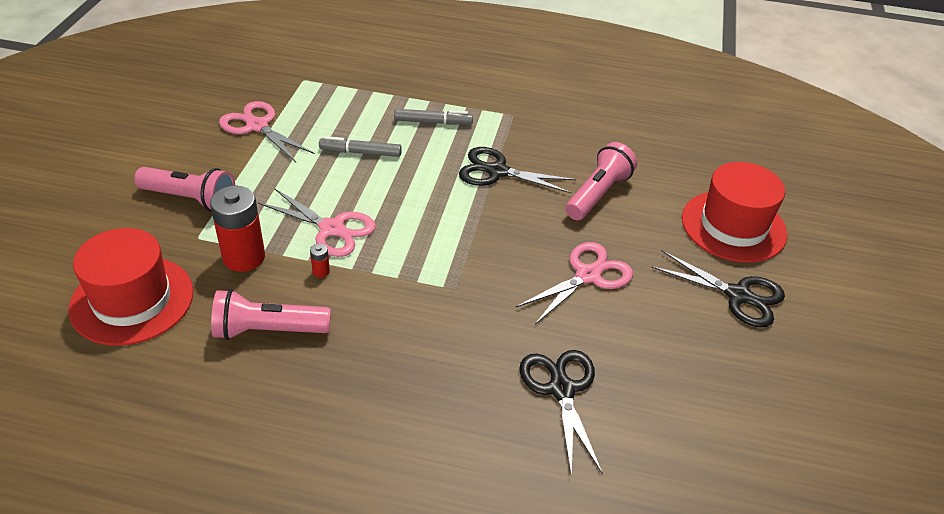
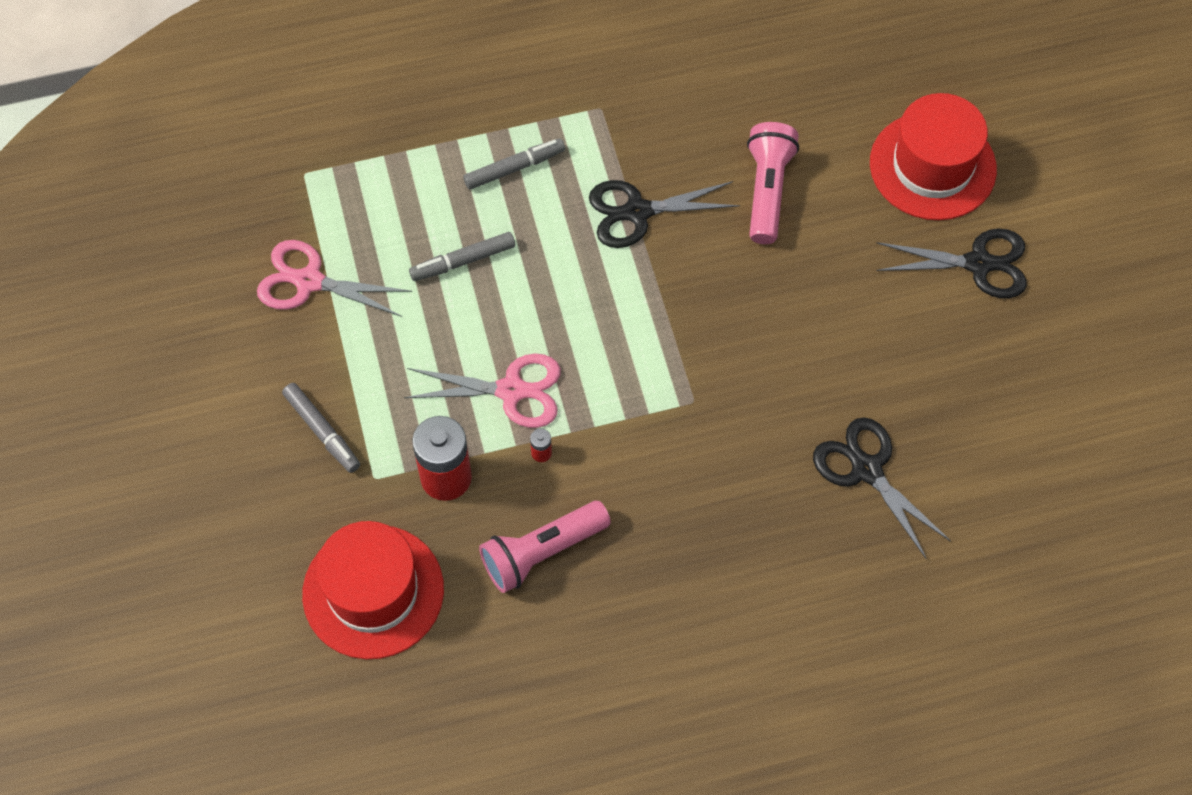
camera: 25 degrees left, 20 degrees up
(190, 199) = (322, 431): pink flashlight -> grey marker
(587, 275) = (817, 315): pink scissors -> none

